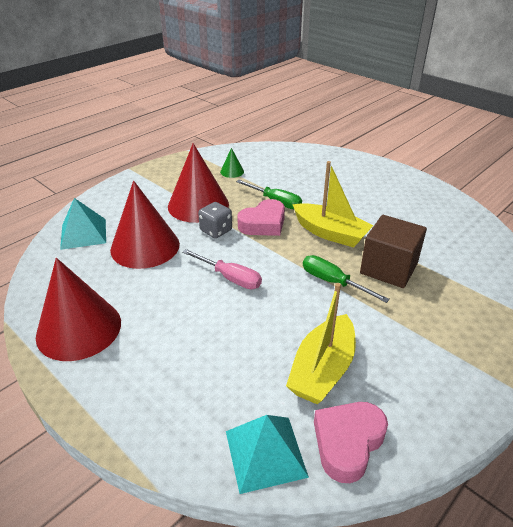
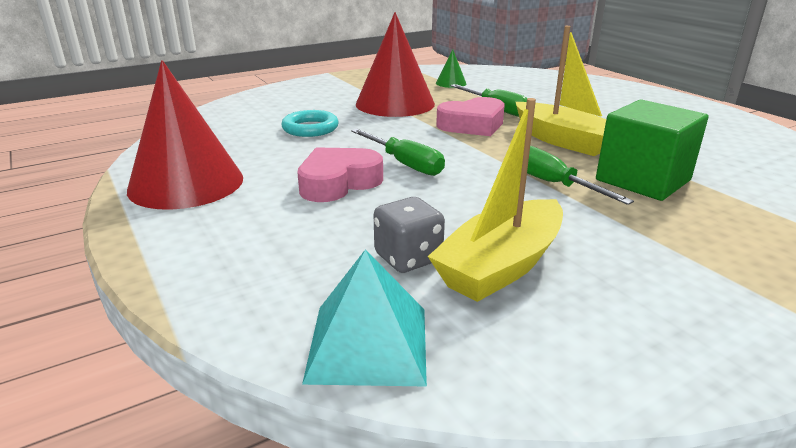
camera: 15 degrees right, 10 degrees down
(83, 233) = (245, 112): turquoise pyramid -> none
(145, 246) = (310, 128): red cone -> turquoise ring
(216, 230) = (406, 124): grey dice -> grey dice (408, 258)
(230, 278) = (405, 164): pink screwdriver -> green screwdriver
(347, 443) = (511, 356): pink heart -> pink heart (338, 183)
(388, 268) = (643, 180): brown cube -> green cube

